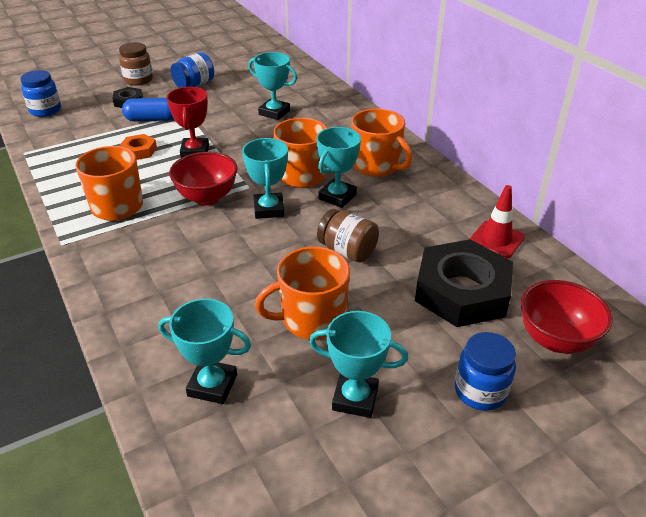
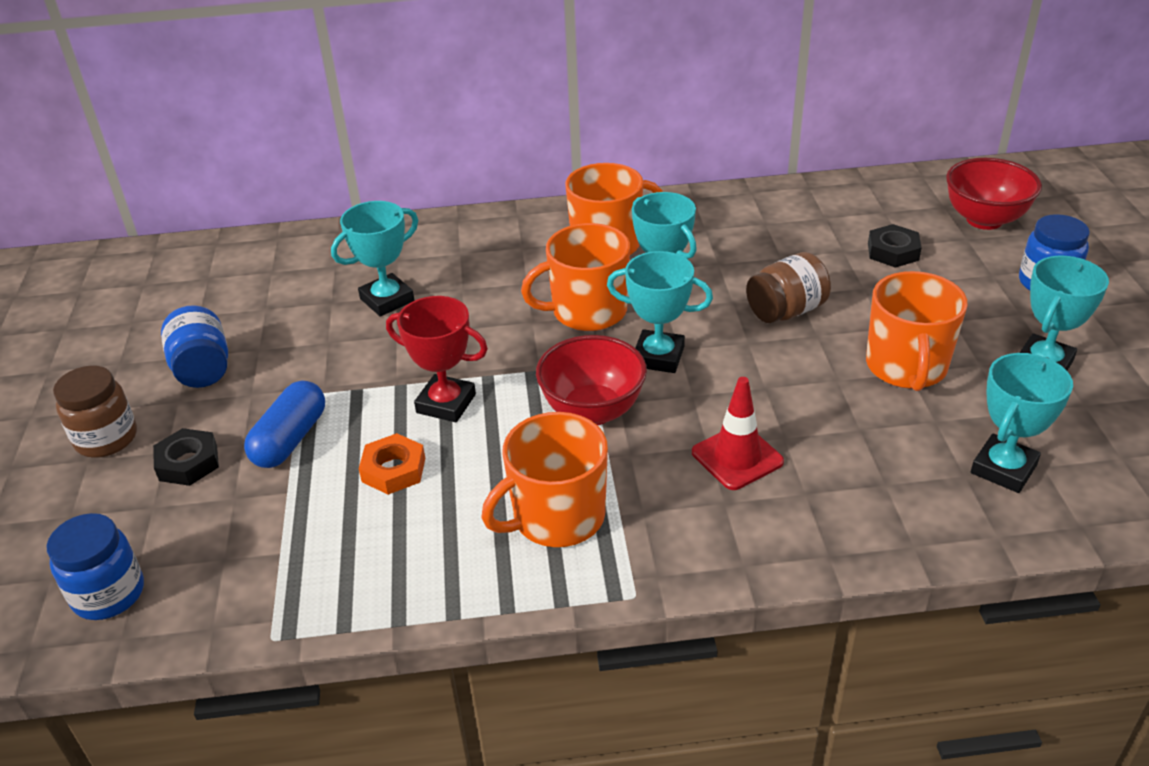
camera: 65 degrees left, 0 degrees up
(462, 291) = (893, 251): black nut -> black nut, size x0.46
(496, 240) = (811, 204): red traffic cone -> red traffic cone (737, 457)

